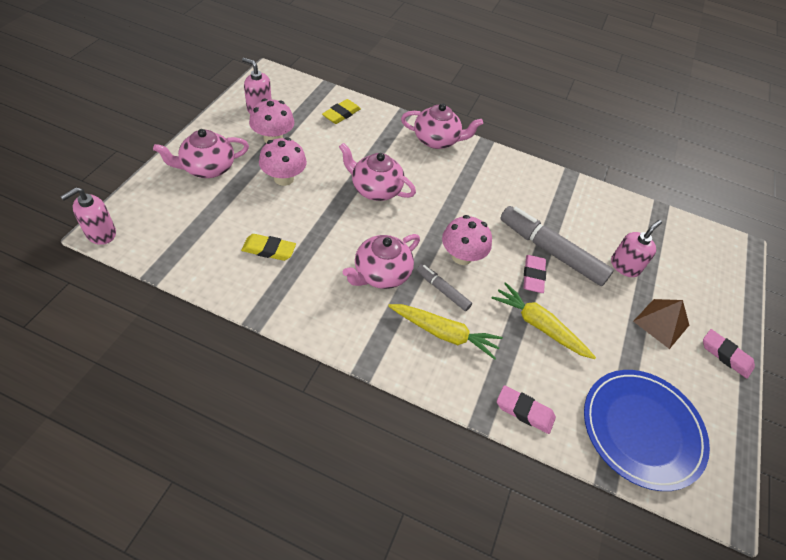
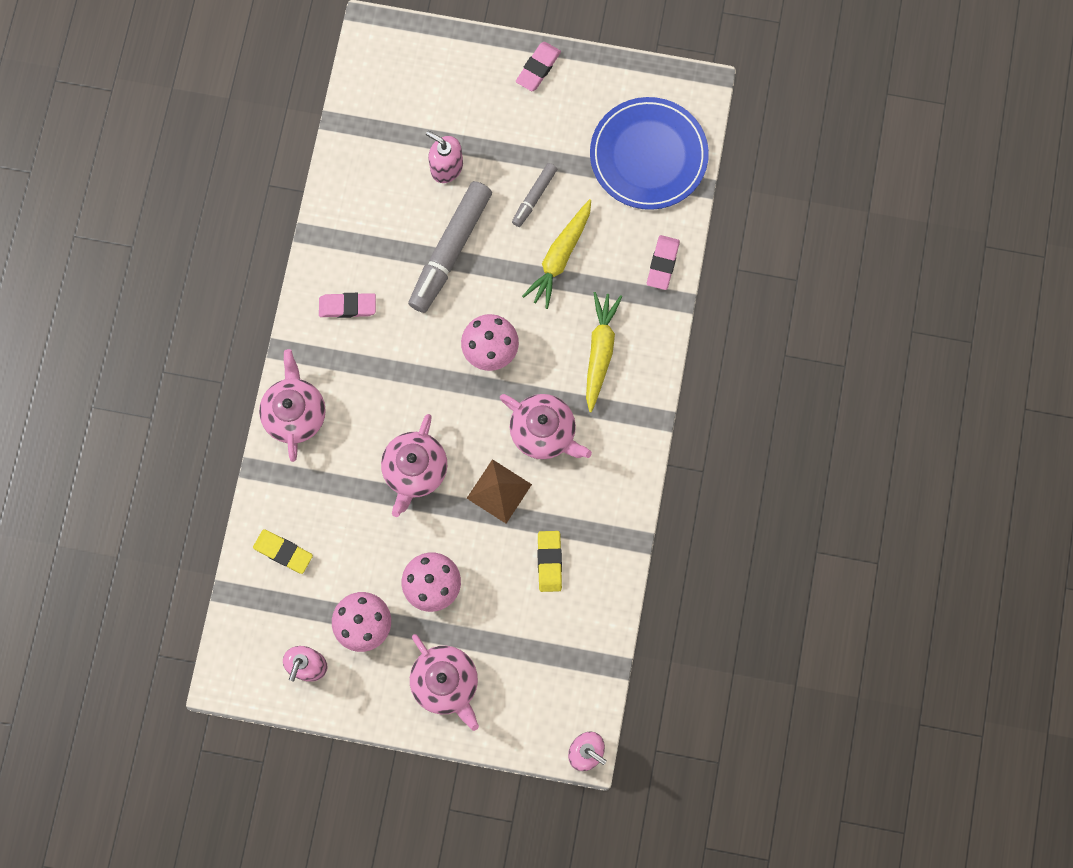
camera: 95 degrees left, 25 degrees up
(442, 290) = (545, 362): grey marker -> grey marker (534, 197)
(533, 276) = (494, 268): pink eraser -> pink eraser (347, 306)
(661, 323) = (516, 131): brown pyramid -> brown pyramid (499, 491)

